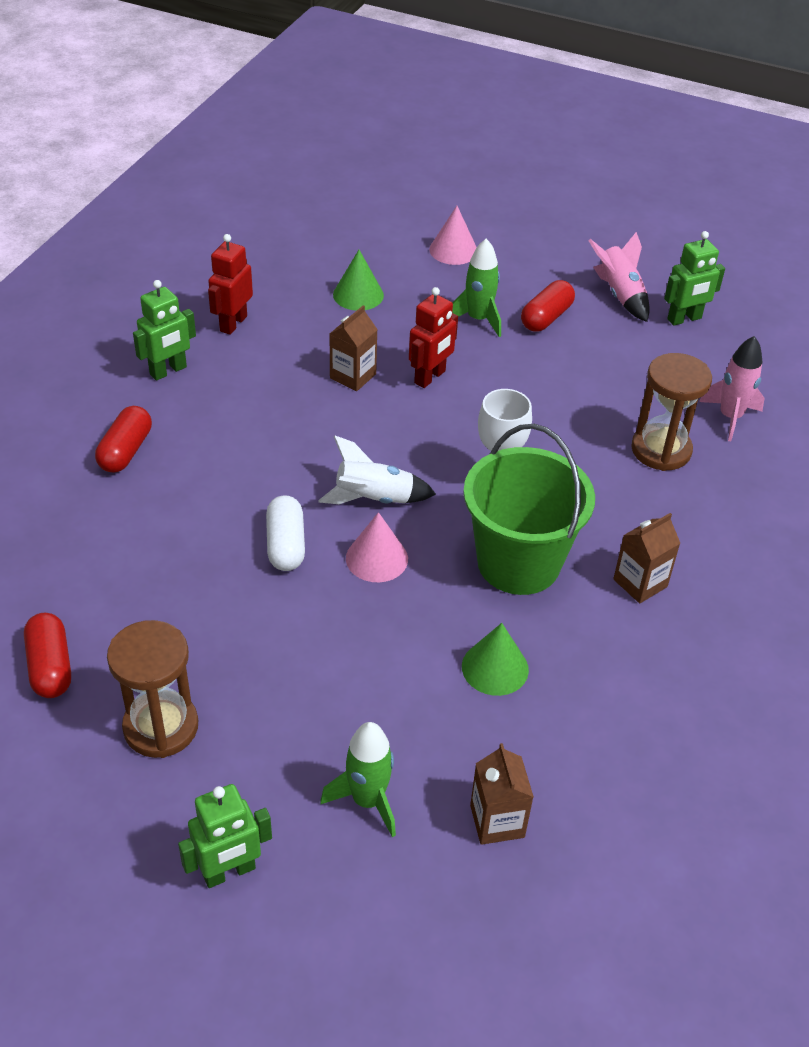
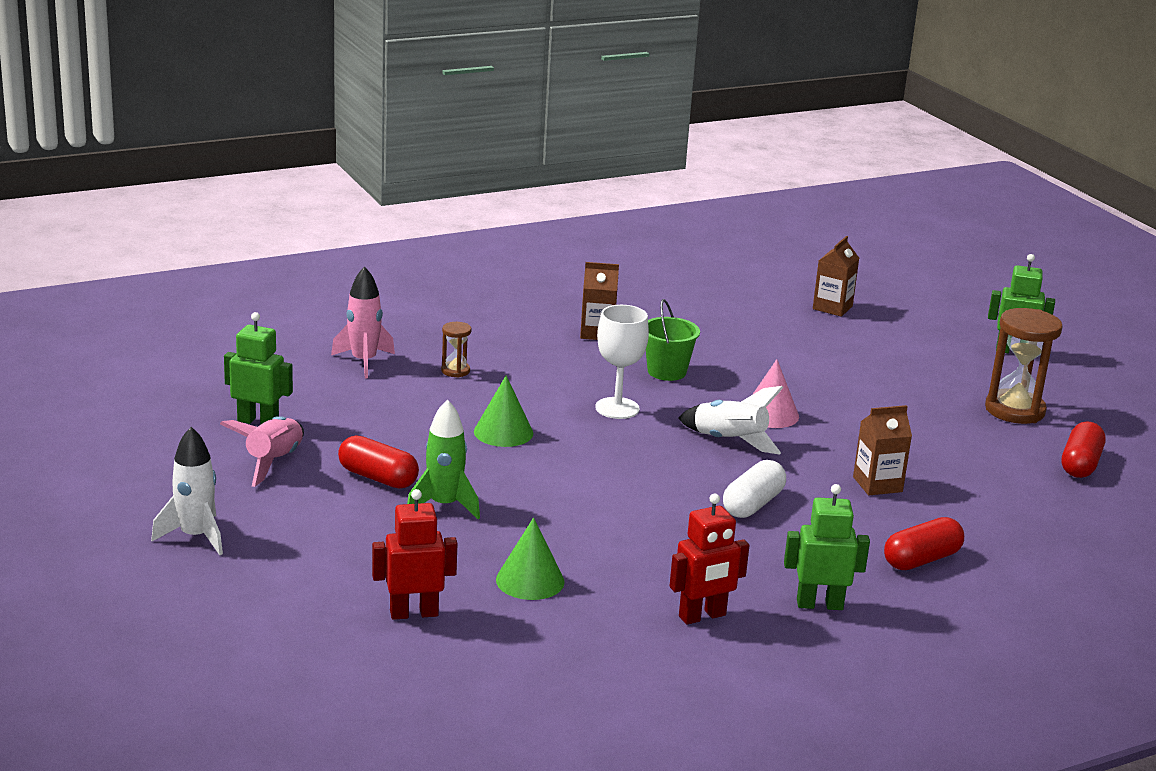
camera: 140 degrees left, 20 degrees down
(285, 545) = (834, 448): white capsule -> white capsule (753, 504)
(353, 376) = (636, 519): brown carton -> brown carton (877, 484)
(367, 800) = (902, 339): green rocket -> none
(430, 377) = (564, 487): red robot -> red robot (414, 613)
(453, 250) = (357, 573): pink cone -> none
(495, 668) = (754, 345): green cone -> green cone (503, 432)
(518, 563) = (667, 372): green bucket -> green bucket, size x0.53
(546, 317) = (378, 478): red capsule -> red capsule turned 45 degrees clockwise
(565, 226) = (195, 537): none -> white rocket
(661, 450) = (455, 371): brown hourglass -> brown hourglass, size x0.49

